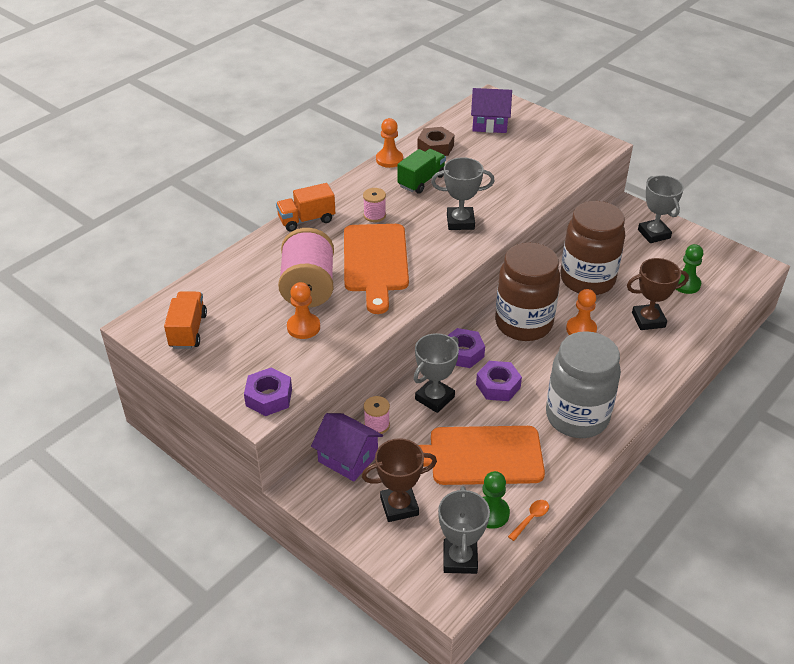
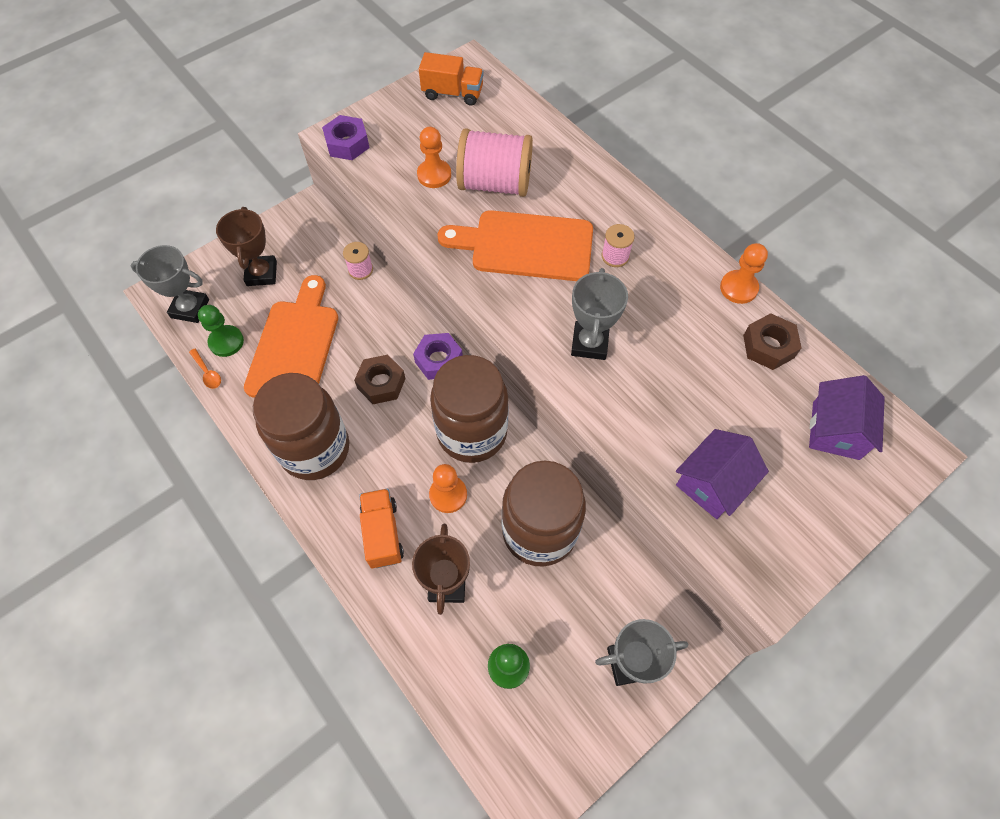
camera: 100 degrees right, 20 degrees up
(306, 220) = (614, 192): orange truck -> orange truck (382, 533)
(348, 458) = (328, 243): purple house -> purple house (712, 483)
(421, 181) = (685, 316): green truck -> none
(434, 398) = (381, 322): grey trophy -> none
(498, 386) = (381, 383): purple nut -> brown nut
(577, 417) = (315, 449): grey jar -> brown jar

